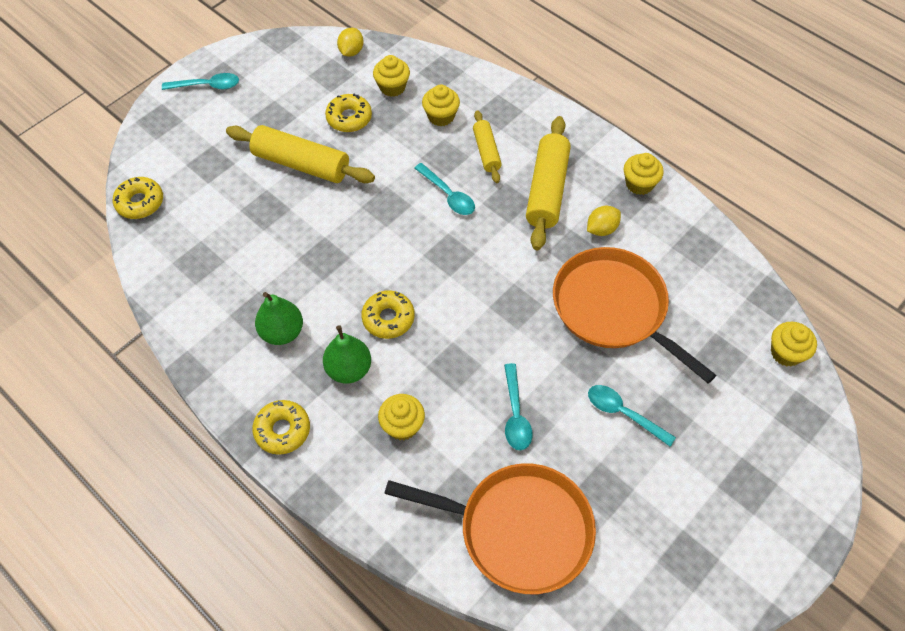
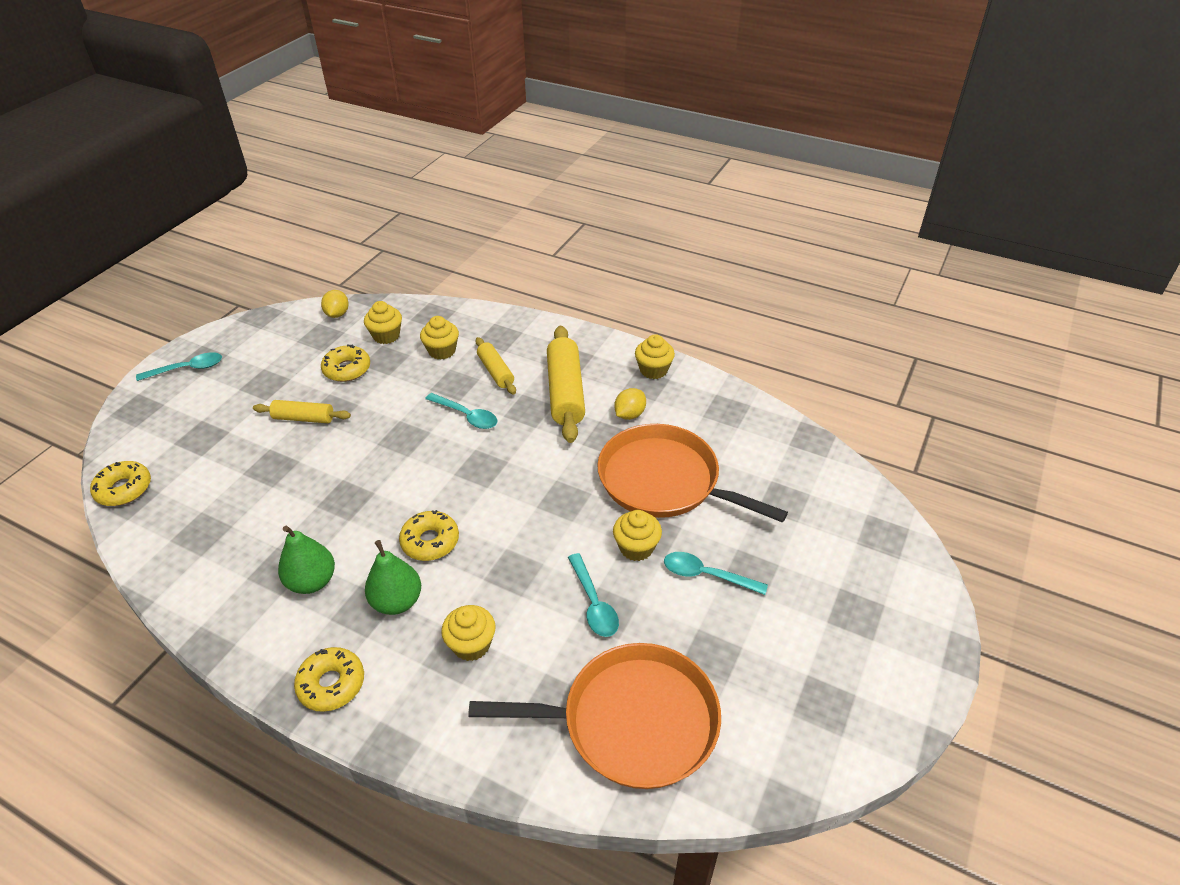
camera: 15 degrees left, 15 degrees down
(301, 164) = (304, 418): yellow rolling pin -> yellow rolling pin, size x0.57
(786, 353) = (844, 483): yellow cupcake -> yellow cupcake (636, 547)

